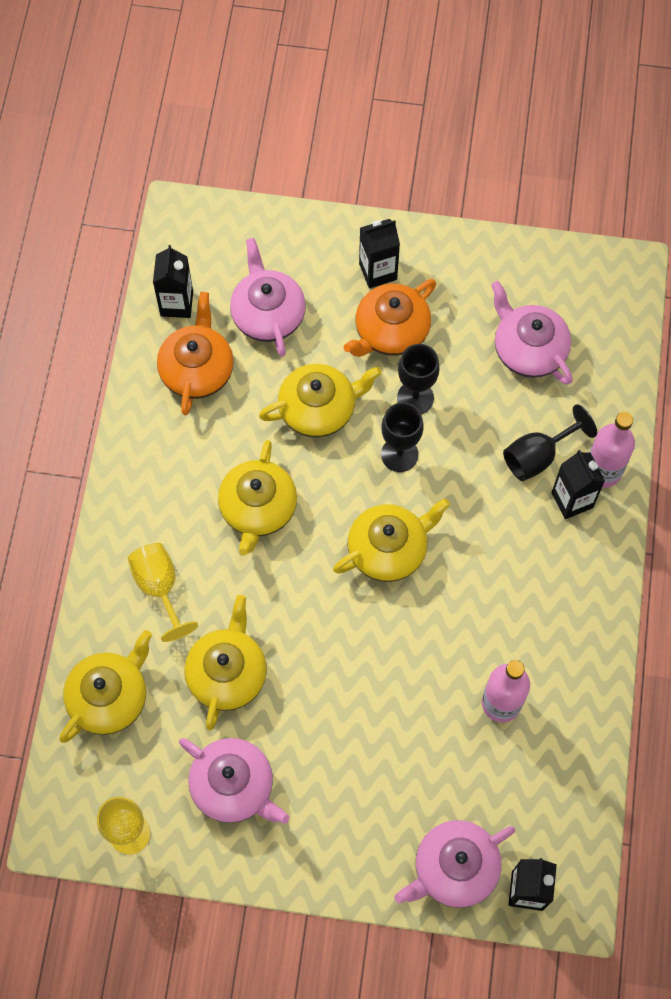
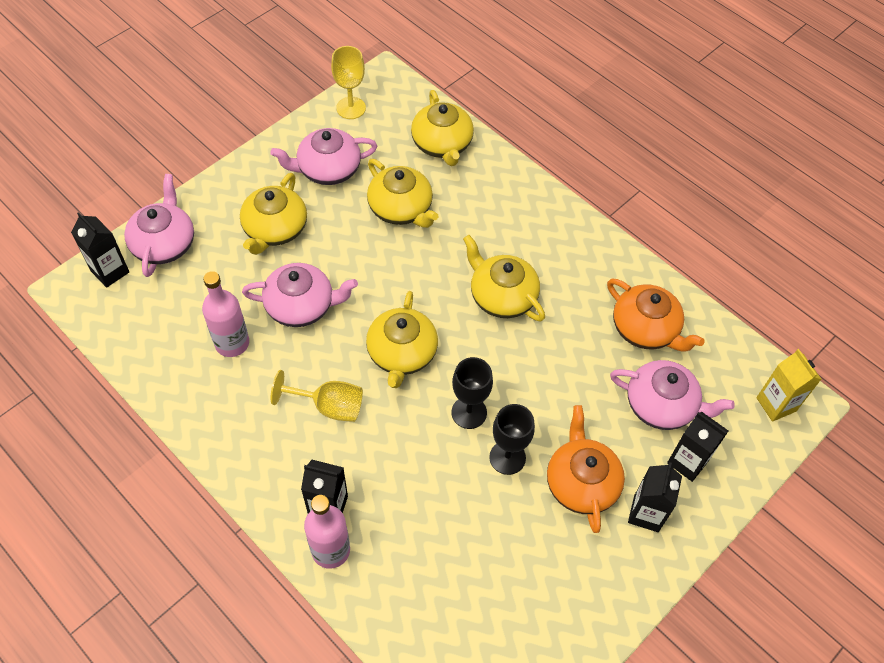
camera: 125 degrees right, 10 degrees down
(159, 587) = (492, 209): yellow goblet -> yellow goblet (329, 406)
(176, 304) = (715, 350): black carton -> black carton (687, 462)
(196, 232) = (776, 404): none -> yellow carton
(319, 409) = (551, 385): yellow teapot -> yellow teapot (275, 229)
(528, 349) = (483, 578): pink teapot -> pink teapot (301, 306)
(538, 456) = (385, 510): black goblet -> none

